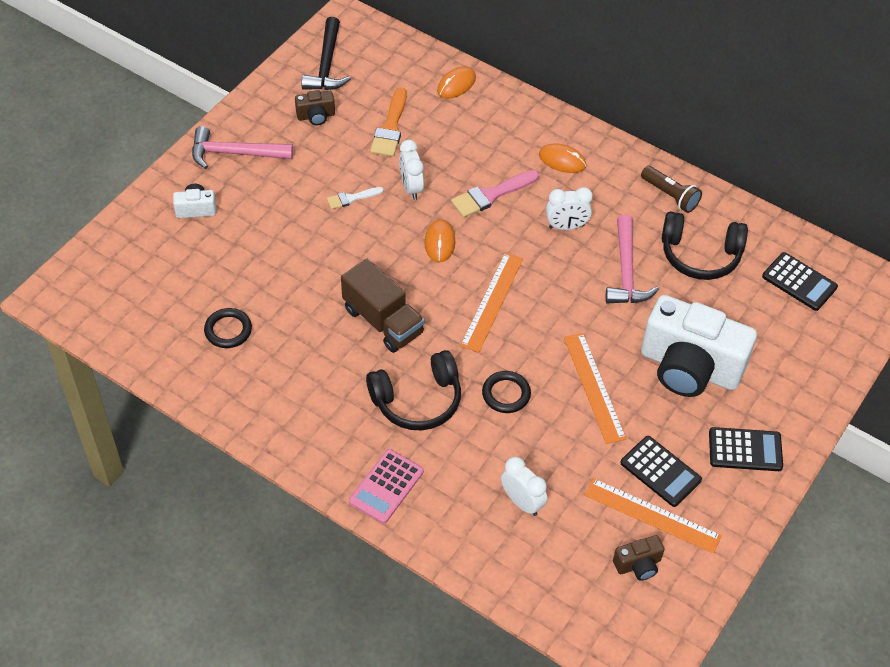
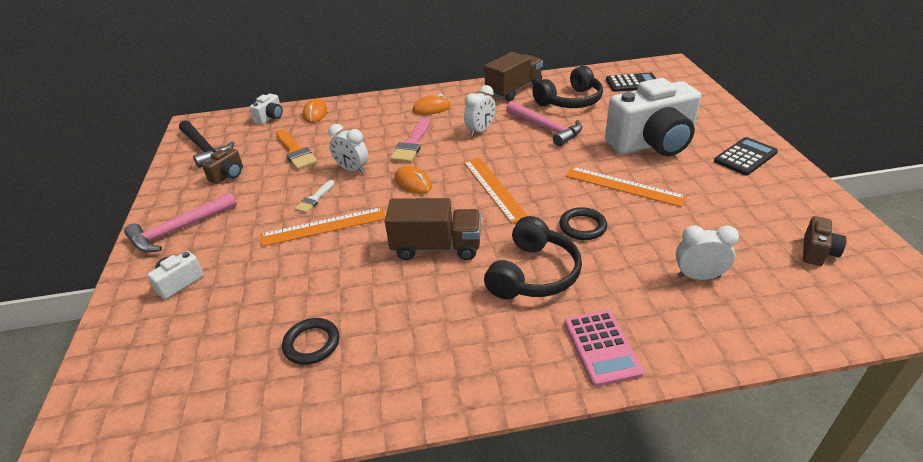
camera: 40 degrees left, 15 degrees down
(414, 60) = (270, 117): none -> white camera
(652, 515) = (771, 221): orange ruler -> orange ruler (323, 227)
(660, 471) = (731, 197): black calculator -> none
(670, 196) = (514, 90): brown flashlight -> brown truck

